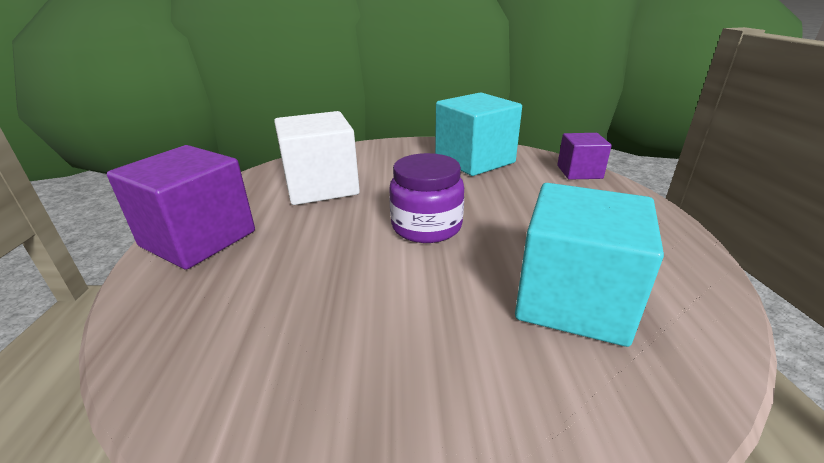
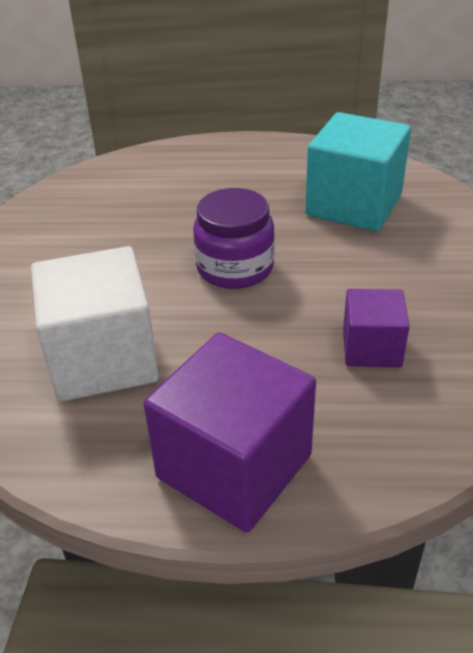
camera: 85 degrees left, 10 degrees up
(474, 160) = (72, 222): turquoise cube -> none
(579, 172) = (137, 161): purple cube -> purple cube (371, 348)

